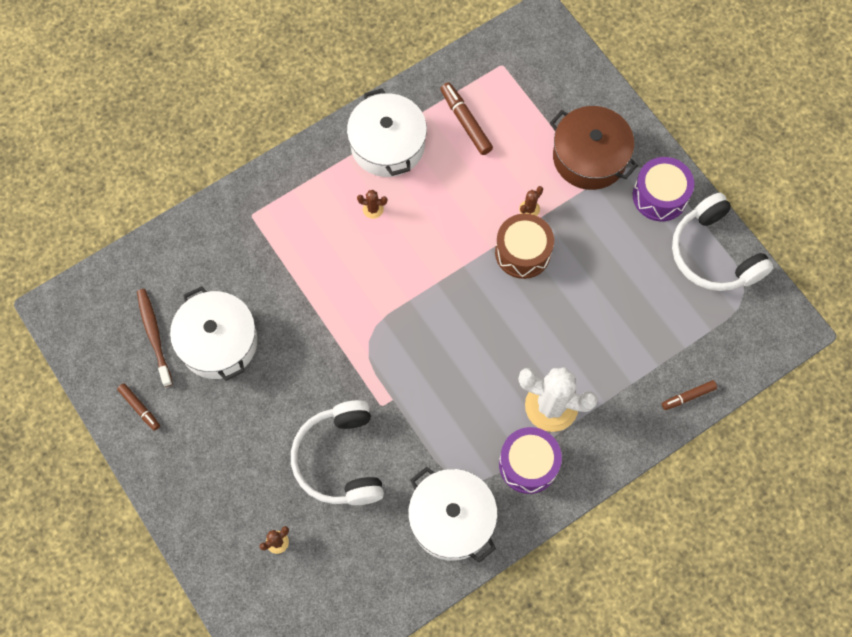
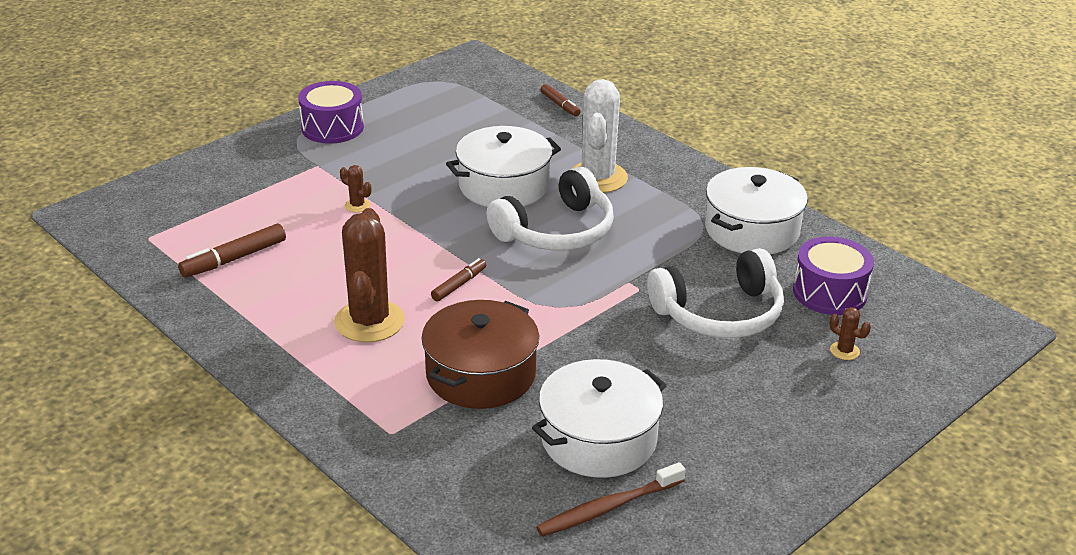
camera: 100 degrees left, 35 degrees down
(139, 408) = (725, 505): brown marker -> brown marker (459, 285)
(373, 209) = (369, 321): brown cactus -> brown cactus, size x2.42
(387, 144) = (268, 318): white pot -> white pot (504, 185)
(523, 252) = (415, 206): brown drum -> none
(528, 464) = (668, 187): purple drum -> purple drum (829, 292)
(589, 157) = (284, 171): brown pot -> brown pot (480, 374)
(714, 254) = (398, 97): white headphones -> white headphones (556, 231)

